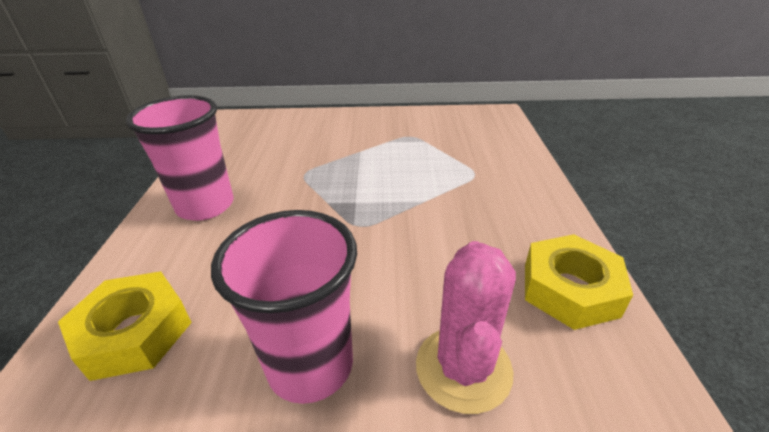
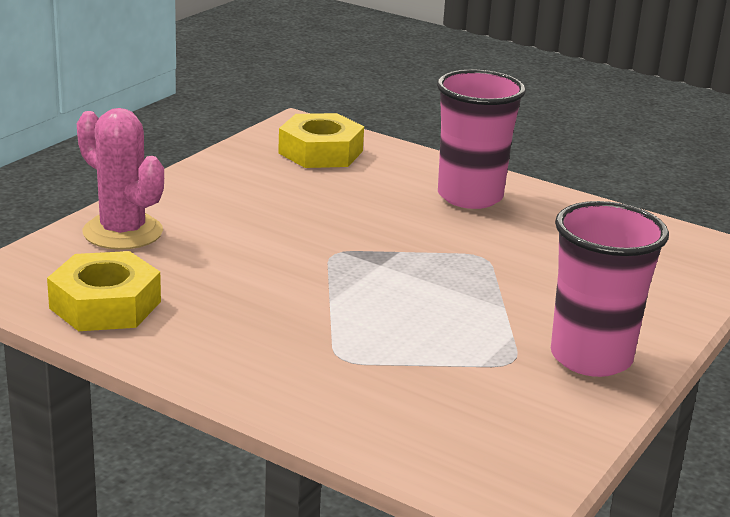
camera: 120 degrees right, 10 degrees down
(310, 365) = (206, 191): pink cup -> pink cup (591, 357)

